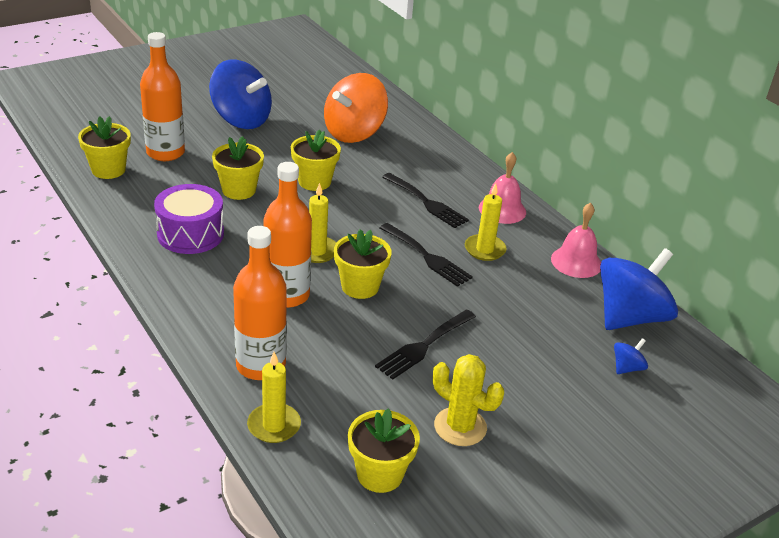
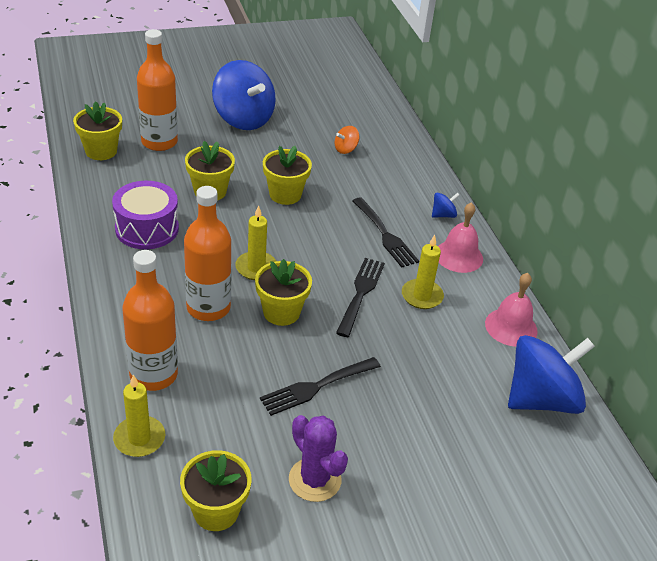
camera: 15 degrees right, 5 degrees up
(354, 133) = (345, 149): orange spinning top -> orange spinning top, size x0.42
(427, 257) = (360, 293): black fork -> black fork turned 135 degrees counterclockwise
(460, 427) = (315, 480): yellow cactus -> purple cactus
(627, 368) = (513, 454): blue spinning top -> blue spinning top (443, 215)

